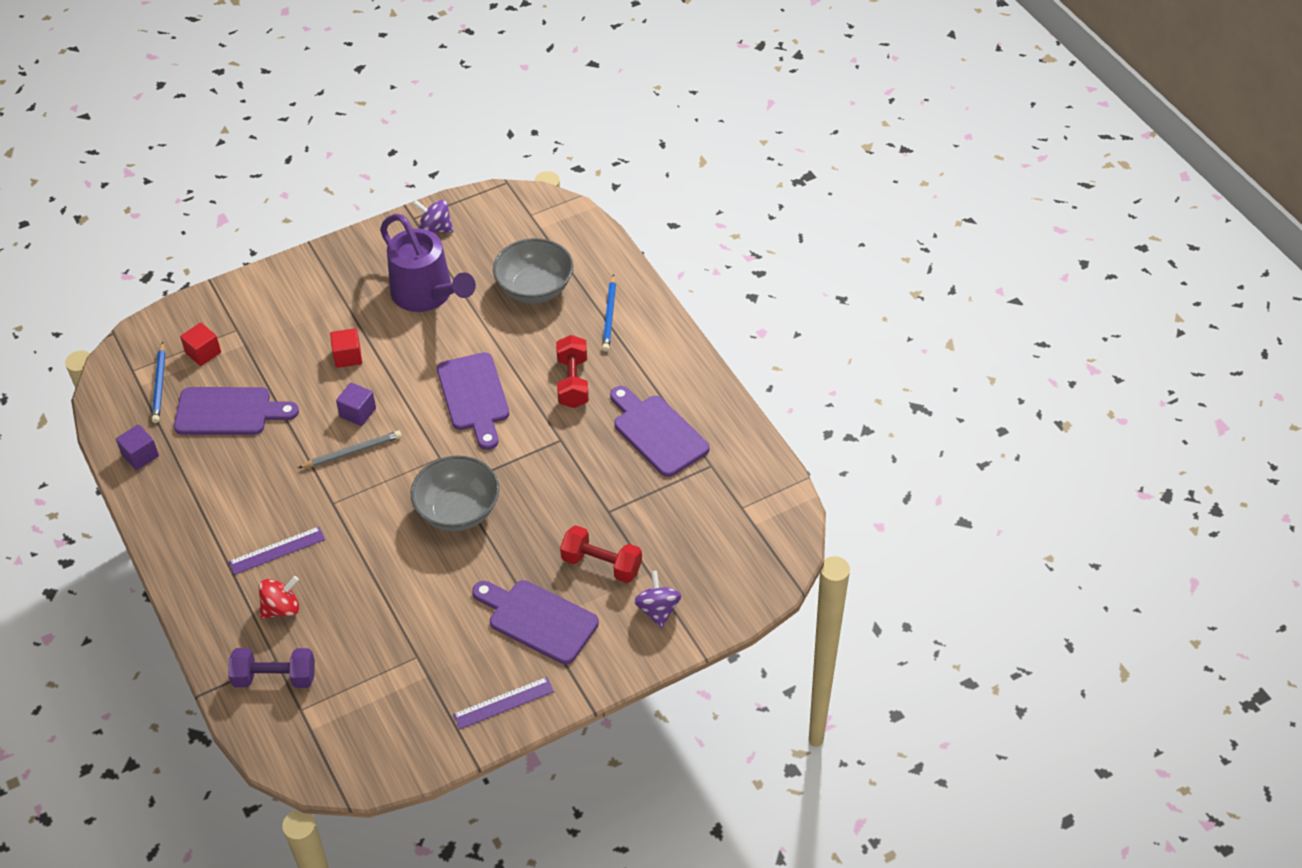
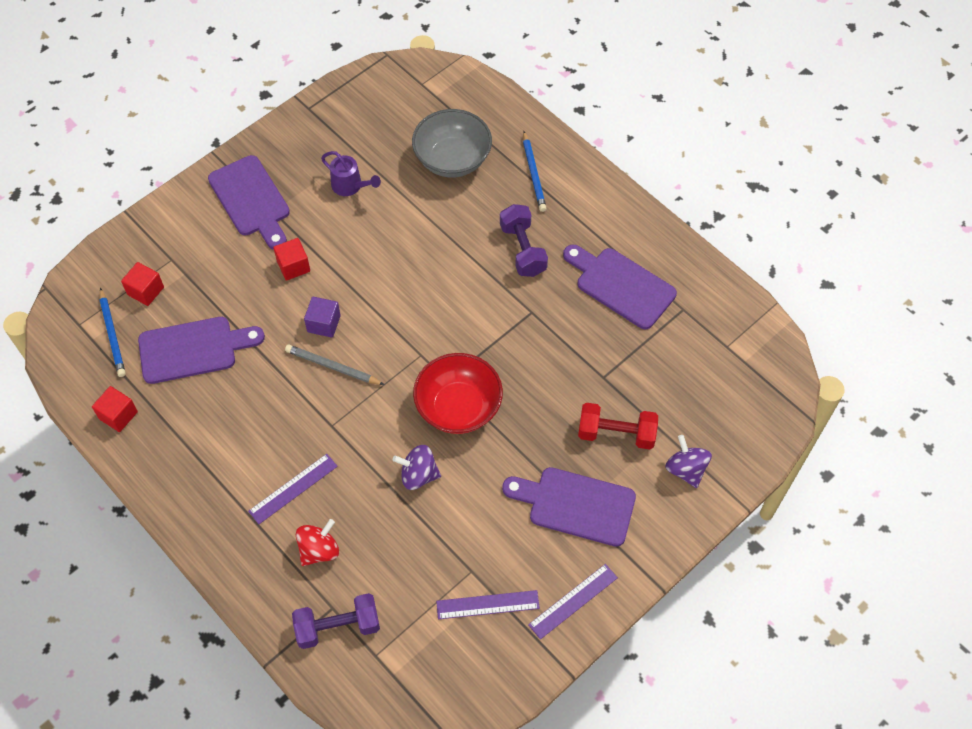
camera: 15 degrees left, 10 degrees up
(140, 455) = (118, 415): purple cube -> red cube
(352, 452) = (333, 367): grey pencil -> grey pencil turned 120 degrees counterclockwise
(421, 689) = (487, 605): none -> purple ruler
(428, 295) = (350, 186): purple watering can -> purple watering can, size x0.49
(435, 228) = (334, 115): purple spinning top -> purple spinning top (418, 475)
(458, 511) = (458, 407): grey bowl -> red bowl
(474, 396) = (432, 284): purple cutting board -> purple cutting board (251, 200)
(573, 382) = (522, 250): red dumbbell -> purple dumbbell

